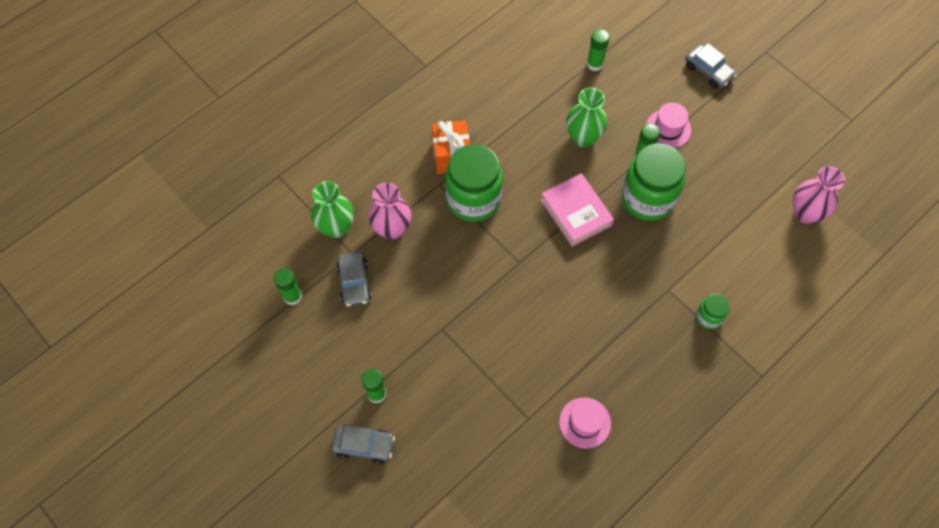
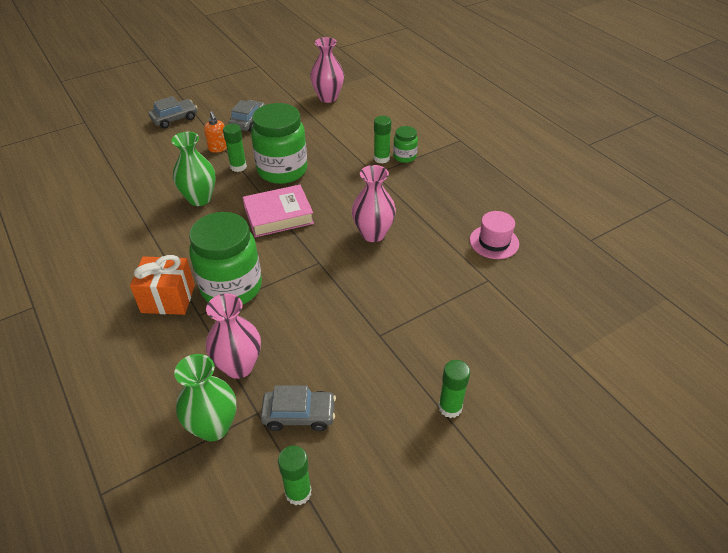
camera: 80 degrees left, 20 degrees down
(364, 445) = (514, 428): grey car -> grey car (248, 122)
(569, 304) = (373, 234): none -> pink vase
(595, 64) = (123, 179): green glue stick -> green glue stick (381, 158)
(668, 128) = (218, 148): pink hat -> orange soap dispenser

